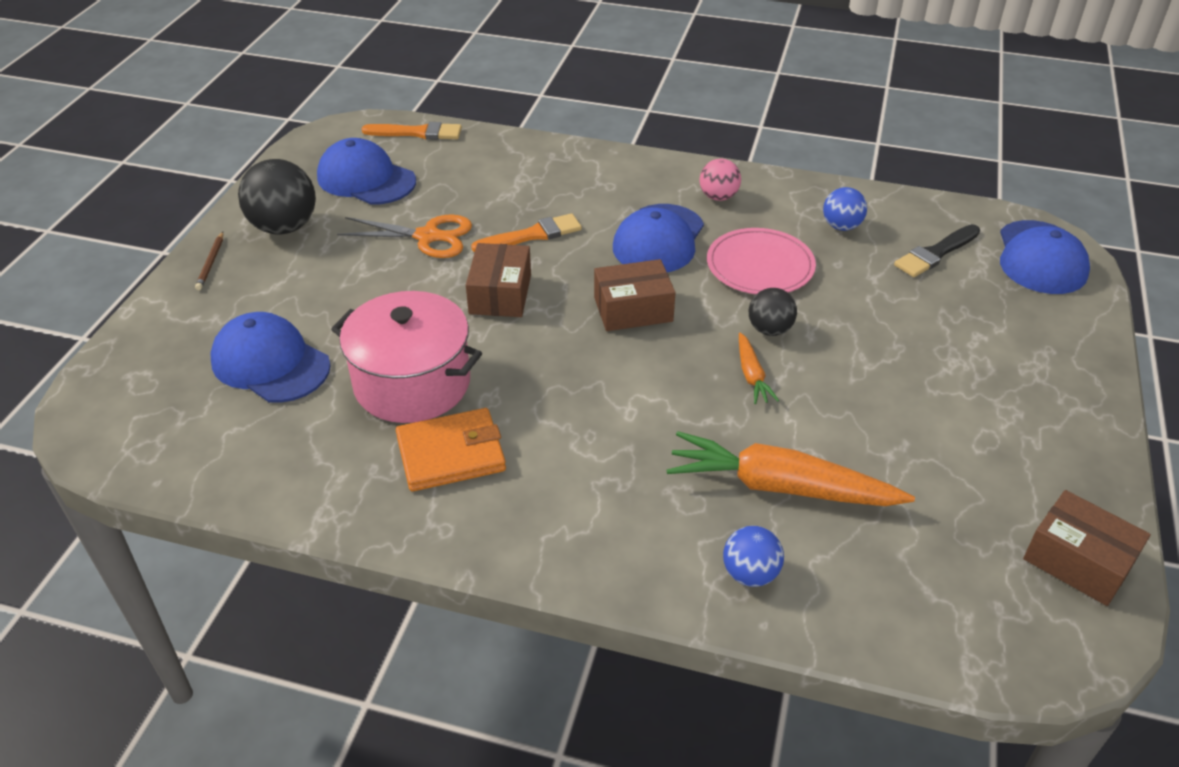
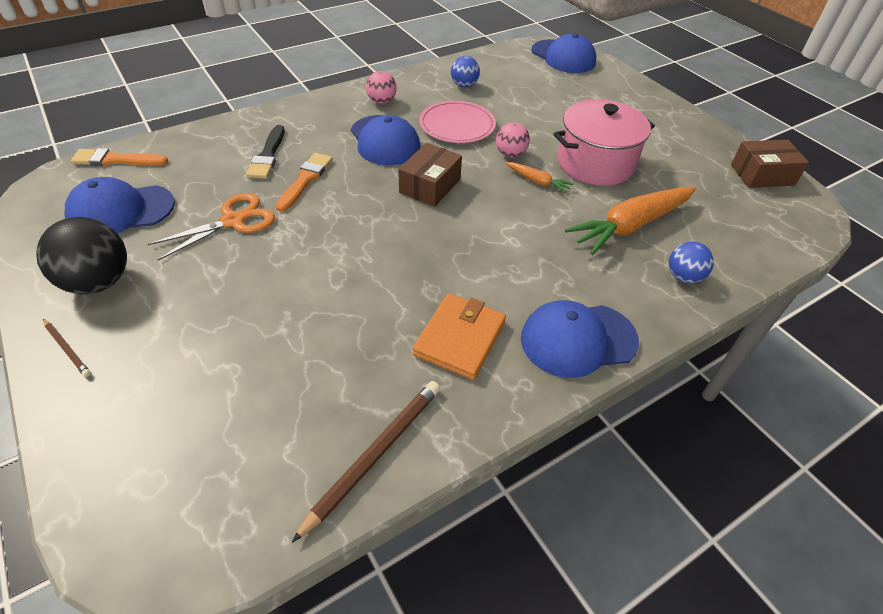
camera: 50 degrees left, 5 degrees up
(270, 363) = (243, 381): blue cap -> blue cap (578, 339)
(272, 481) = (374, 455): none -> brown pencil
(412, 383) = (369, 316): pink pot -> pink pot (595, 163)
(417, 133) = (116, 160): orange brush -> orange brush turned 135 degrees counterclockwise
(500, 294) = (340, 226): brown box -> none
(769, 330) = (510, 154): black ball -> pink ball
(936, 253) = (522, 76): black brush -> black brush (268, 155)

